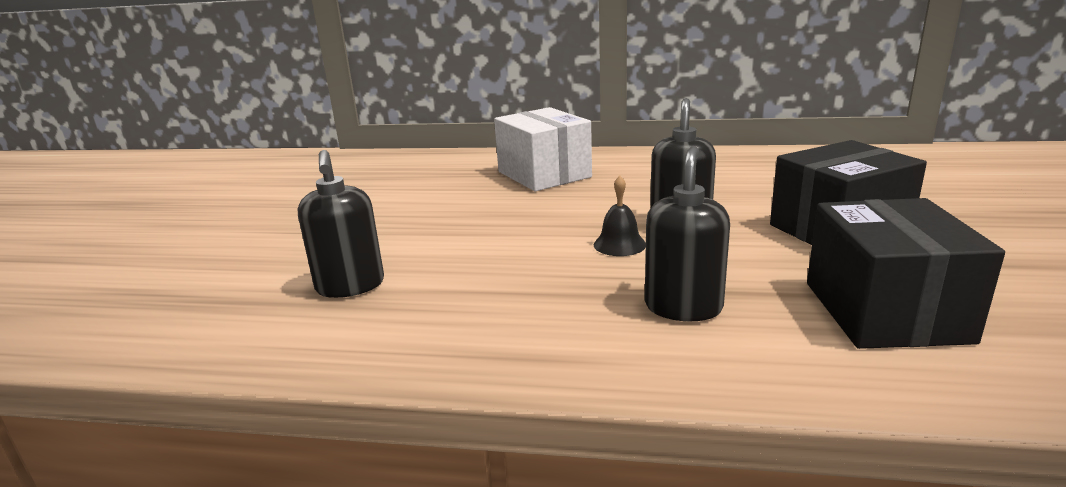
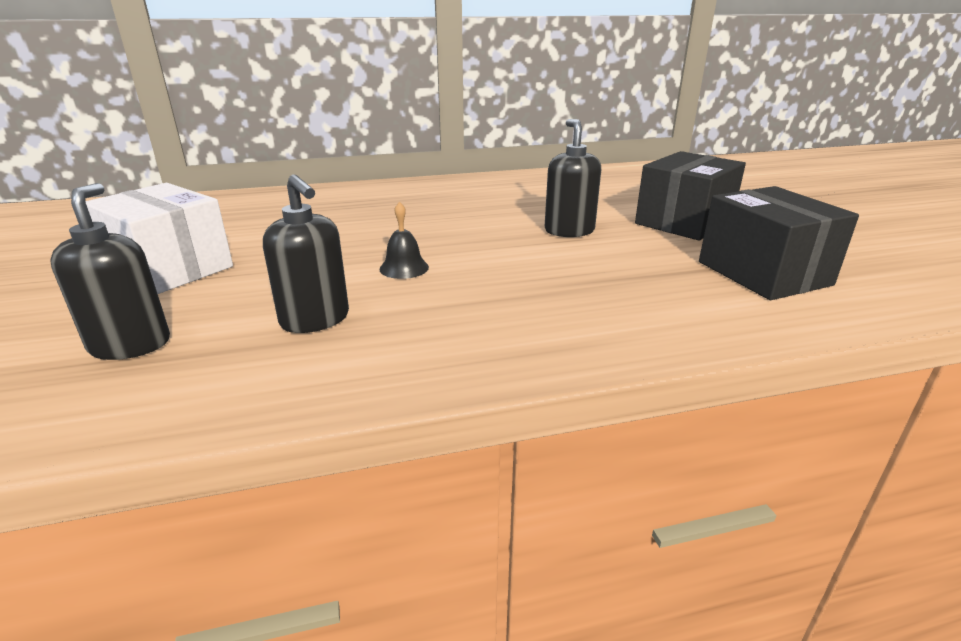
camera: 25 degrees left, 5 degrees up
(544, 174) = (413, 201): white box -> white box (170, 268)
(619, 244) = (535, 251): black bell -> black bell (404, 268)
(683, 307) = (630, 291): black soap dispenser -> black soap dispenser (130, 345)

